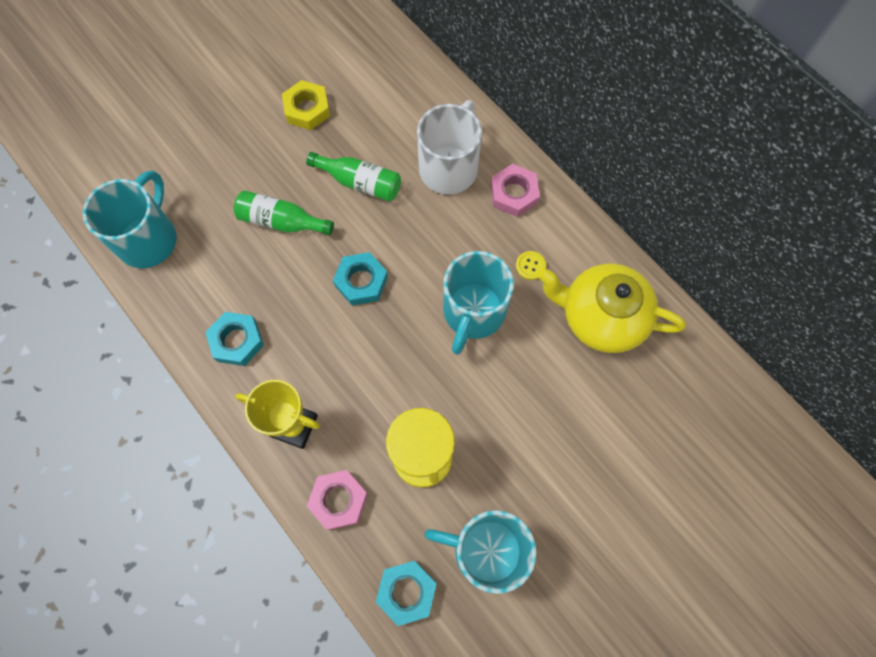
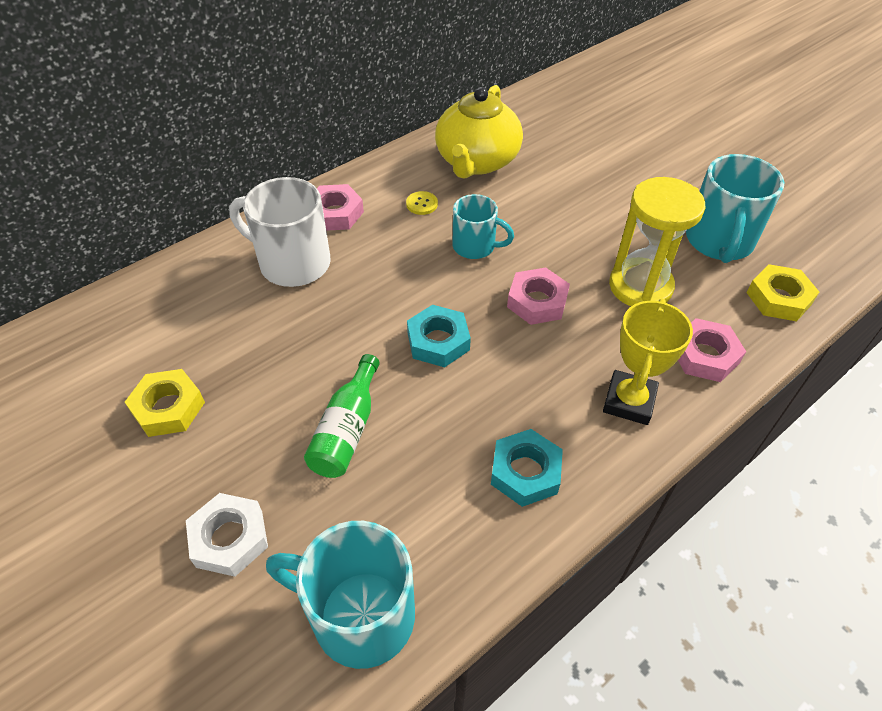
camera: 90 degrees left, 20 degrees down
(206, 162) = (229, 538): none -> white nut
(360, 182) = (299, 345): green bottle -> none
(404, 362) = (537, 301): none -> pink nut
(406, 592) = (778, 298): turquoise nut -> yellow nut
(473, 312) = (475, 246): turquoise mug -> turquoise mug, size x0.62

